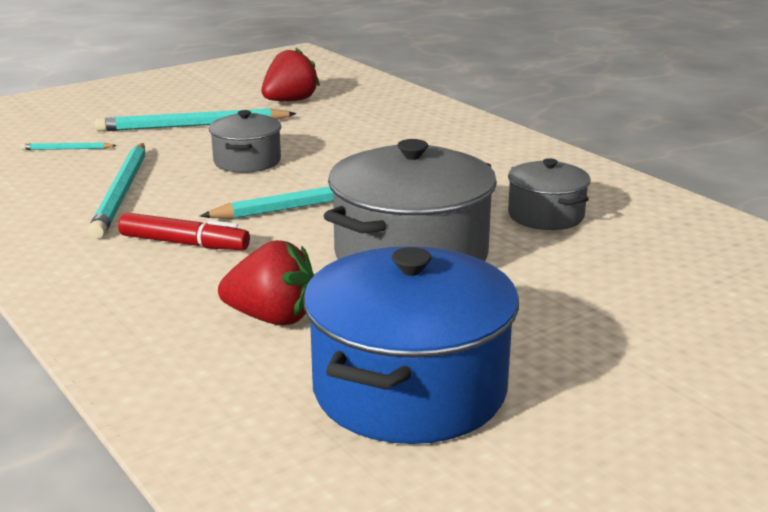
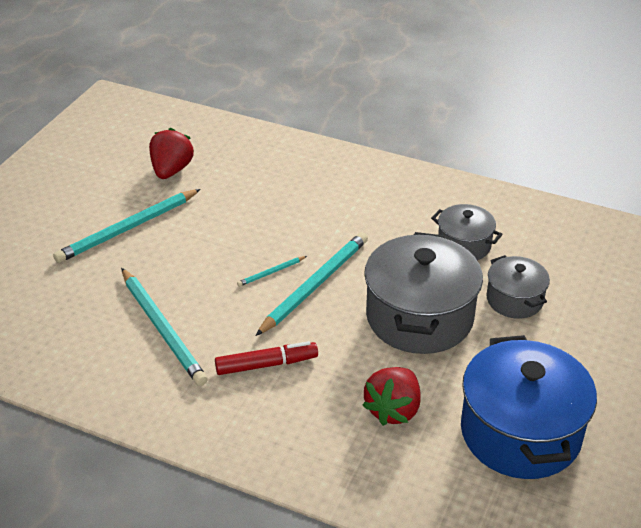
camera: 30 degrees left, 15 degrees up
(67, 149) = (58, 294): turquoise pencil -> turquoise pencil (271, 273)
(247, 161) = (216, 258): grey pot -> grey pot (514, 300)
(272, 318) = (393, 410): red strawberry -> red strawberry turned 135 degrees clockwise

